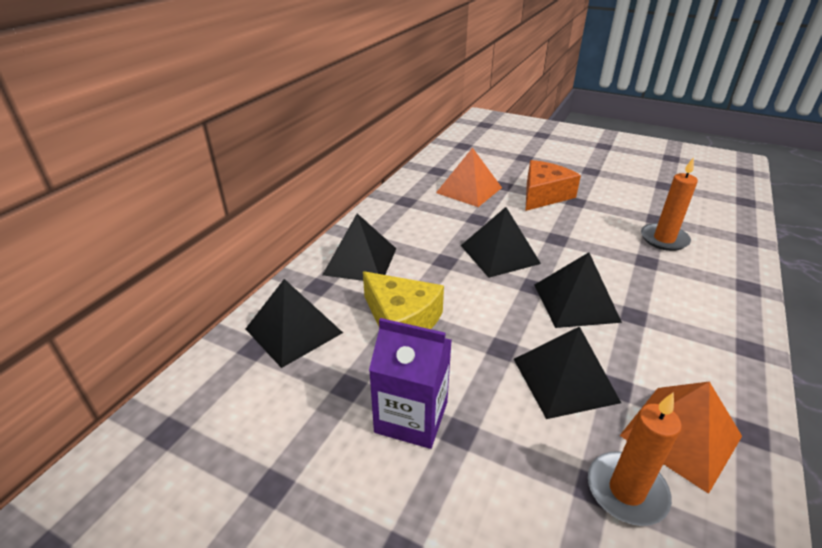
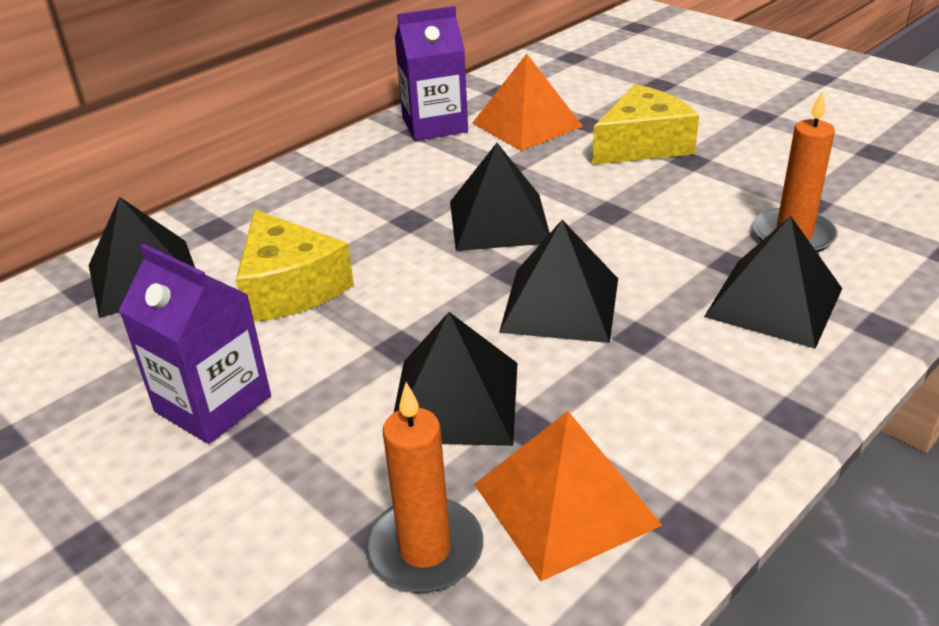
camera: 20 degrees right, 0 degrees up
(360, 261) = (292, 204): black pyramid -> black pyramid (774, 302)
(414, 196) = (434, 125): none -> purple carton
(543, 195) = (642, 145): orange cheese -> yellow cheese

